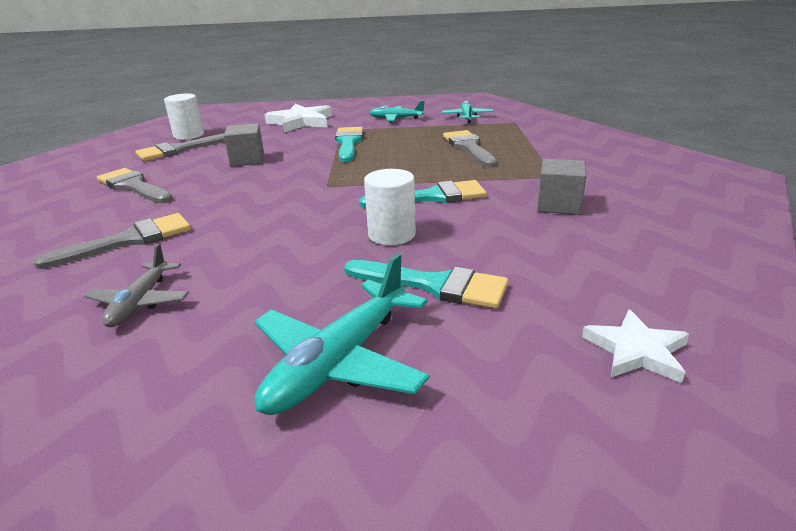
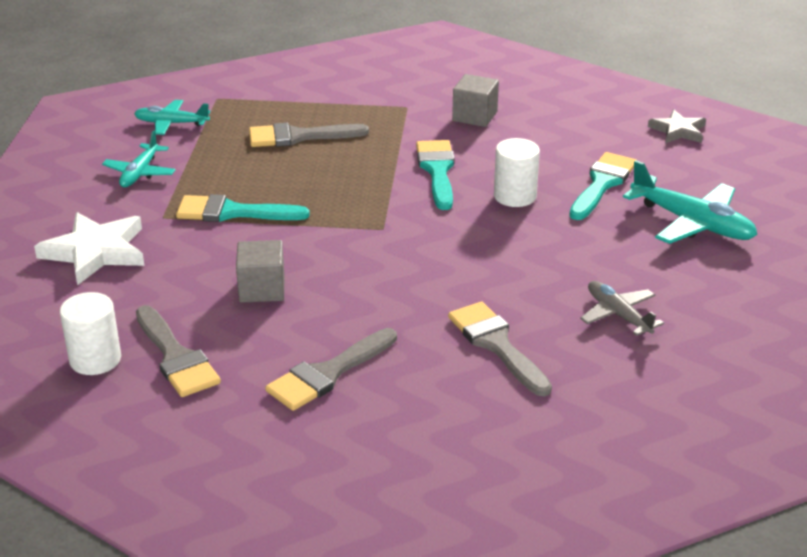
camera: 85 degrees left, 5 degrees up
(140, 302) = (618, 315): grey plane -> grey plane turned 135 degrees counterclockwise
(636, 351) = (678, 131): white star -> grey star

